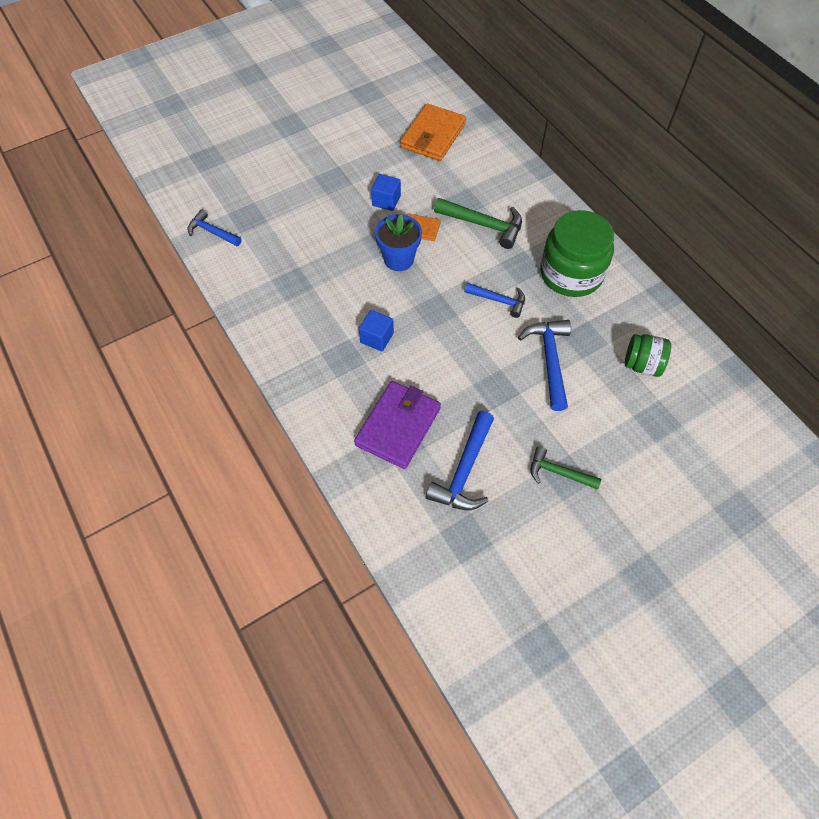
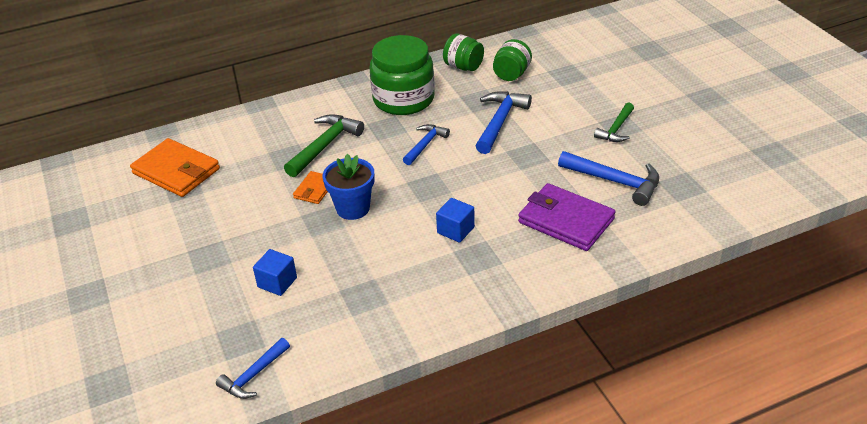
camera: 80 degrees left, 20 degrees down
(386, 201) = (262, 213): blue cube -> blue cube (277, 282)
(549, 360) = (500, 122): blue hammer -> blue hammer turned 105 degrees clockwise
(645, 318) = (463, 67): none -> green jar

